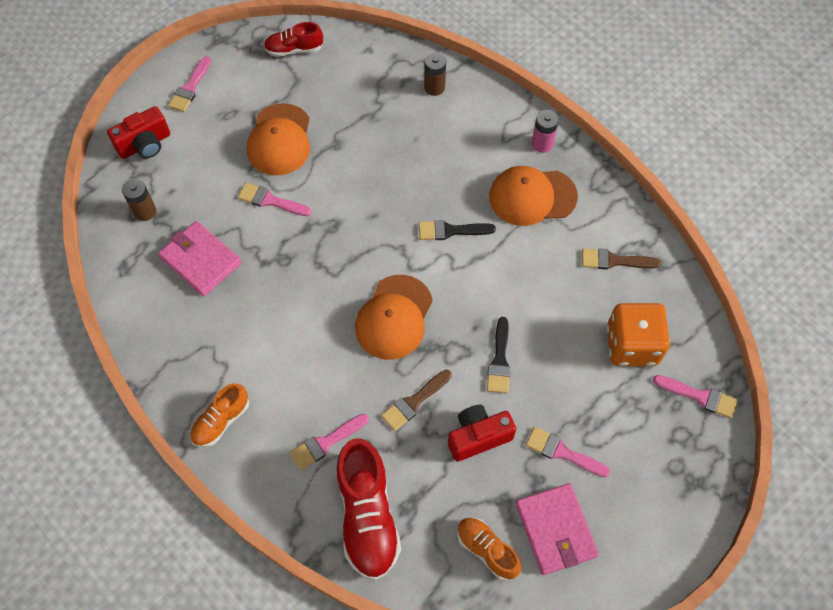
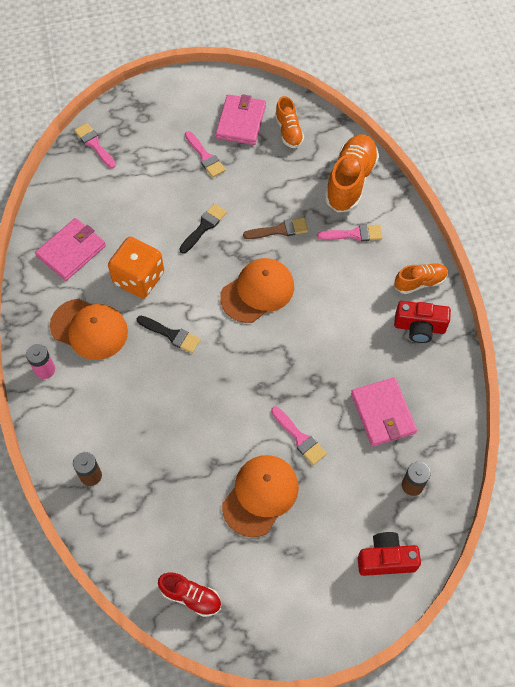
camera: 150 degrees left, 0 degrees up
(190, 88) = (315, 605): pink brush -> none
(367, 516) = (350, 181): red shoe -> orange shoe
(478, 437) = (251, 190): red camera -> red camera (419, 327)
(614, 261) = (71, 251): brown brush -> pink wallet
(631, 345) = (109, 193): orange dice -> orange dice (139, 278)

